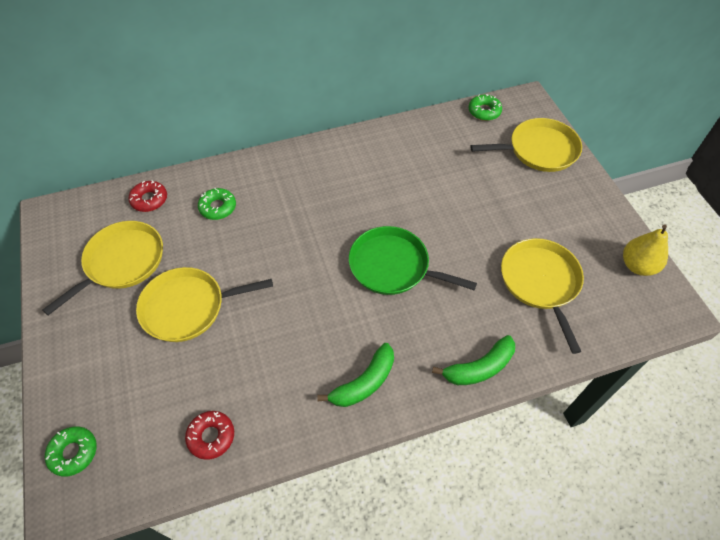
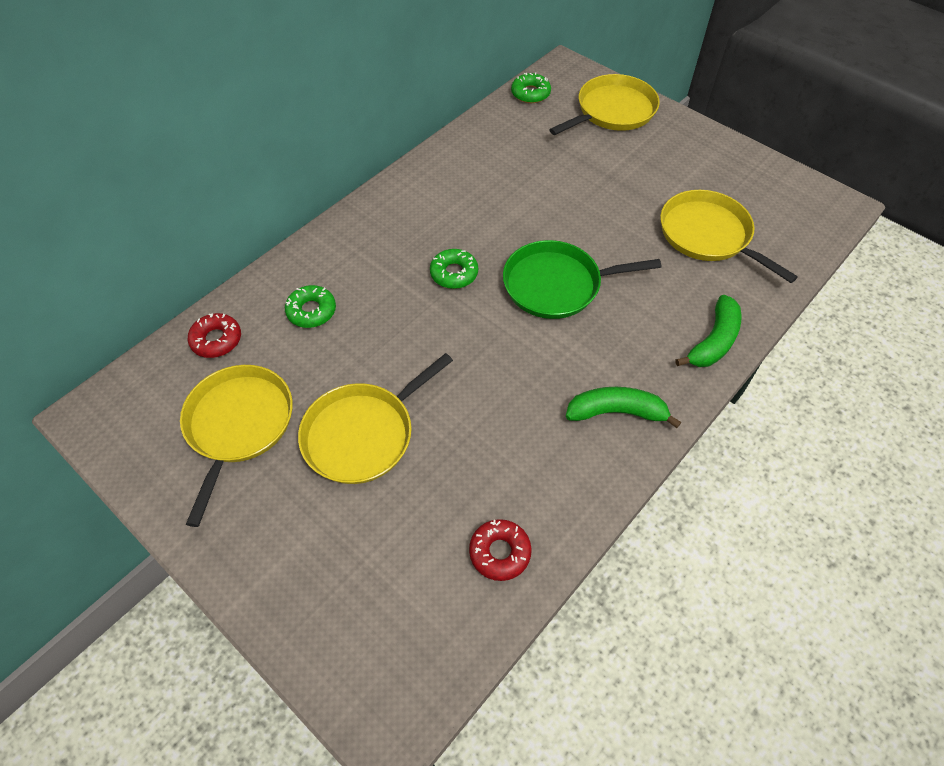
camera: 30 degrees left, 0 degrees up
(73, 452) = (351, 661): green donut -> green donut (454, 273)
(364, 383) = (616, 412): green banana -> green banana turned 105 degrees counterclockwise
(637, 266) = (779, 182): yellow pear -> none

